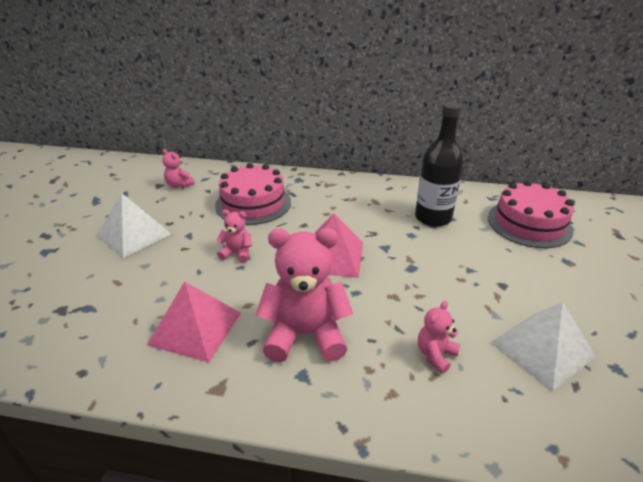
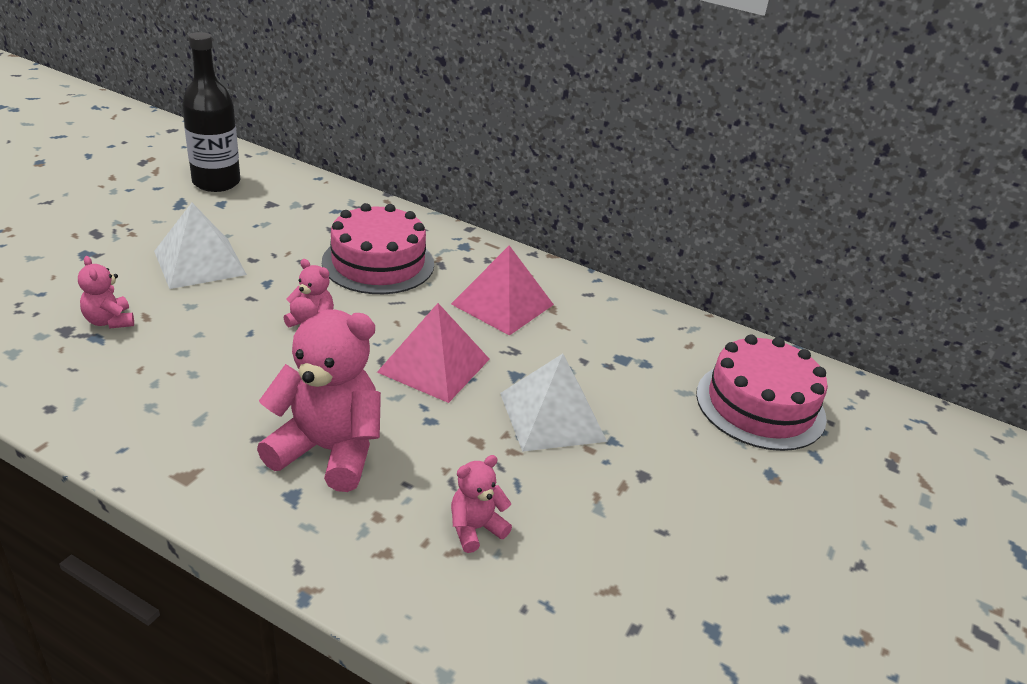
camera: 15 degrees right, 0 degrees up
(179, 185) = (297, 211): pink teddy bear -> pink teddy bear (109, 321)
(195, 328) = (202, 400): pink pyramid -> pink pyramid (502, 304)
(433, 218) = (618, 355): black bottle -> black bottle (216, 182)
(542, 349) = (627, 571): white pyramid -> white pyramid (552, 416)

